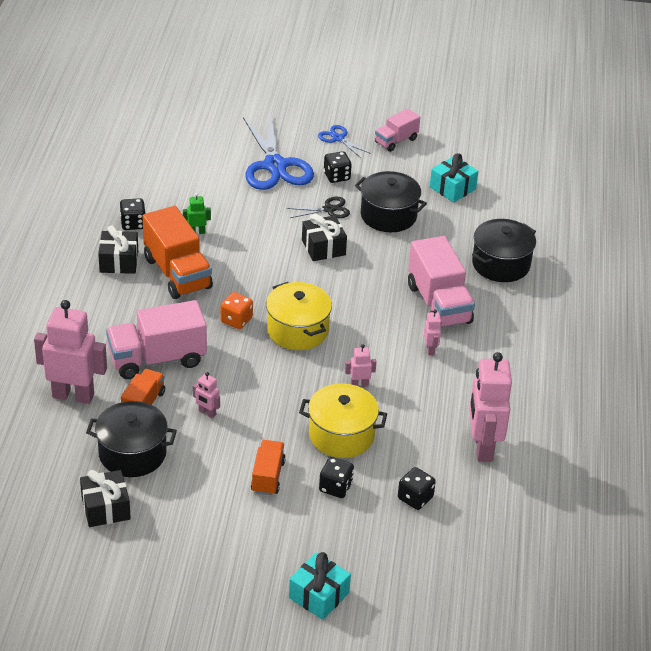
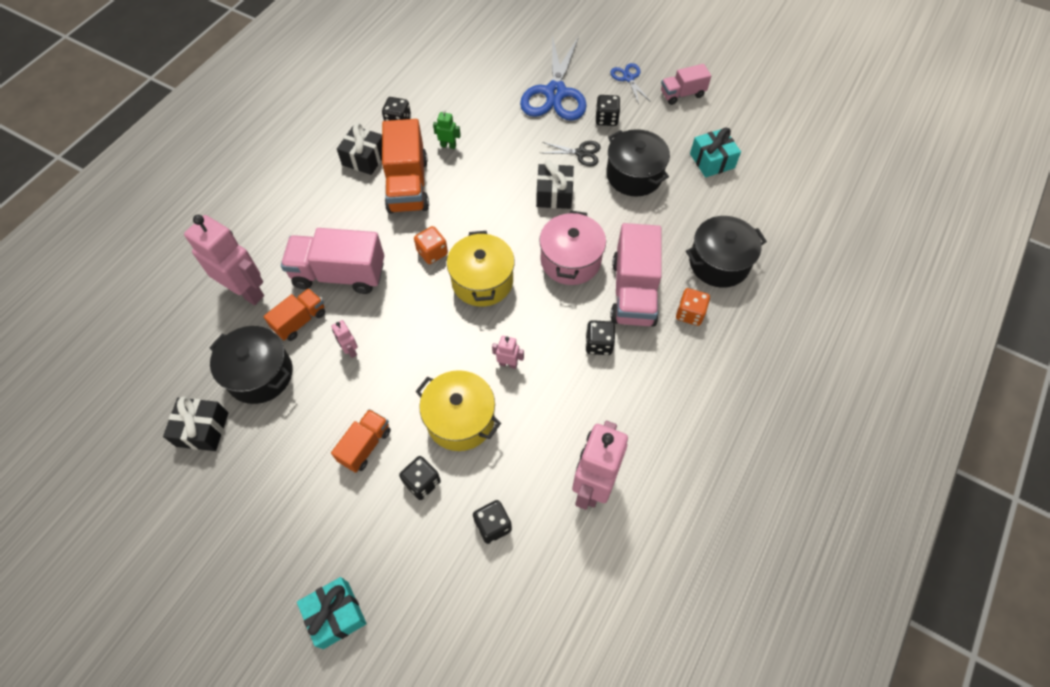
camera: 25 degrees right, 20 degrees up
(369, 294) = (570, 260): none -> pink pot
(430, 349) = (598, 344): pink robot -> black dice
(496, 307) = (690, 313): none -> orange dice

